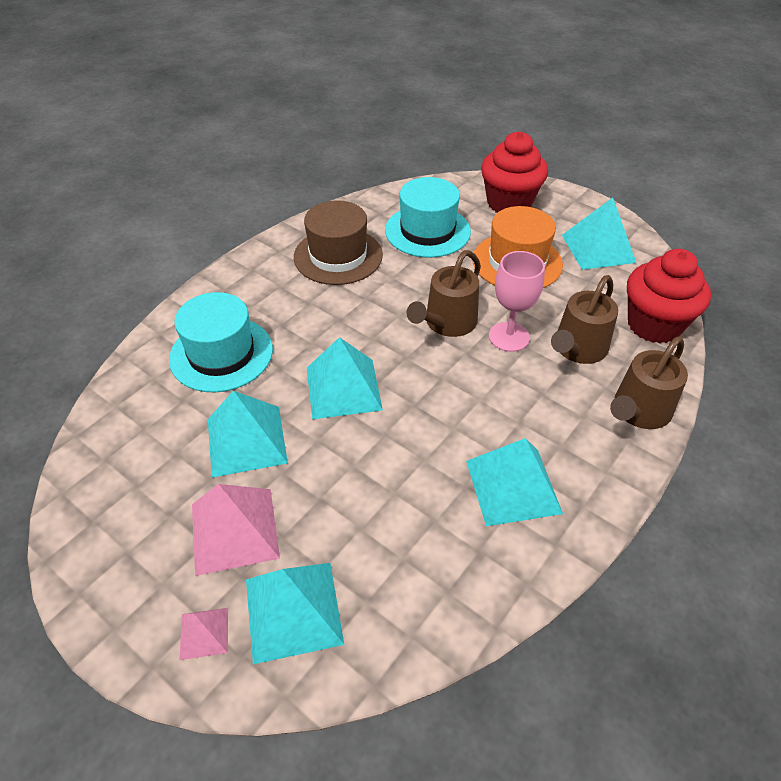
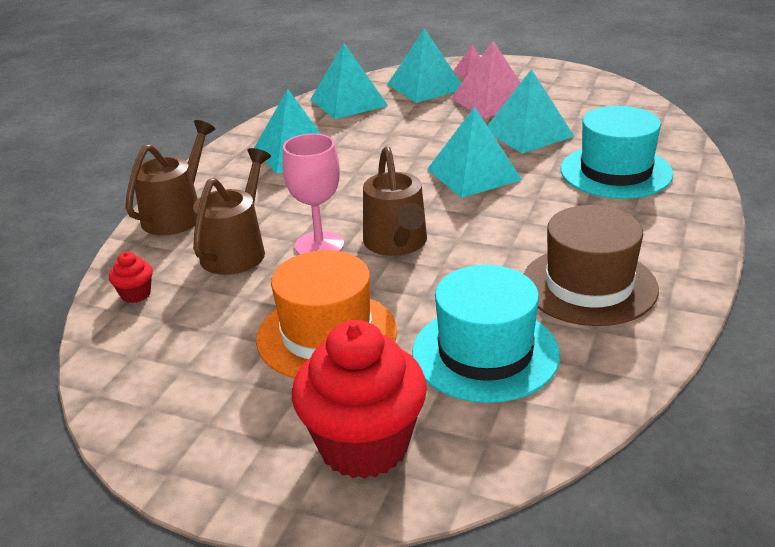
camera: 165 degrees right, 15 degrees down
(447, 323) = (397, 243): brown watering can -> brown watering can turned 150 degrees clockwise
(598, 248) = (196, 387): turquoise pyramid -> turquoise pyramid (348, 102)
(654, 325) = (136, 294): red cupcake -> red cupcake, size x0.42

